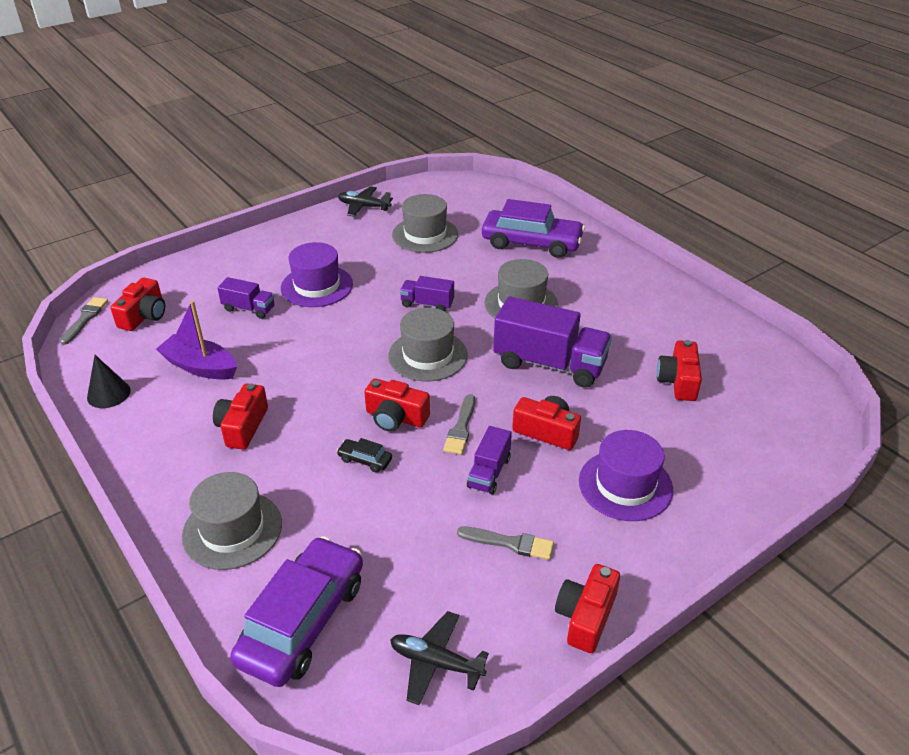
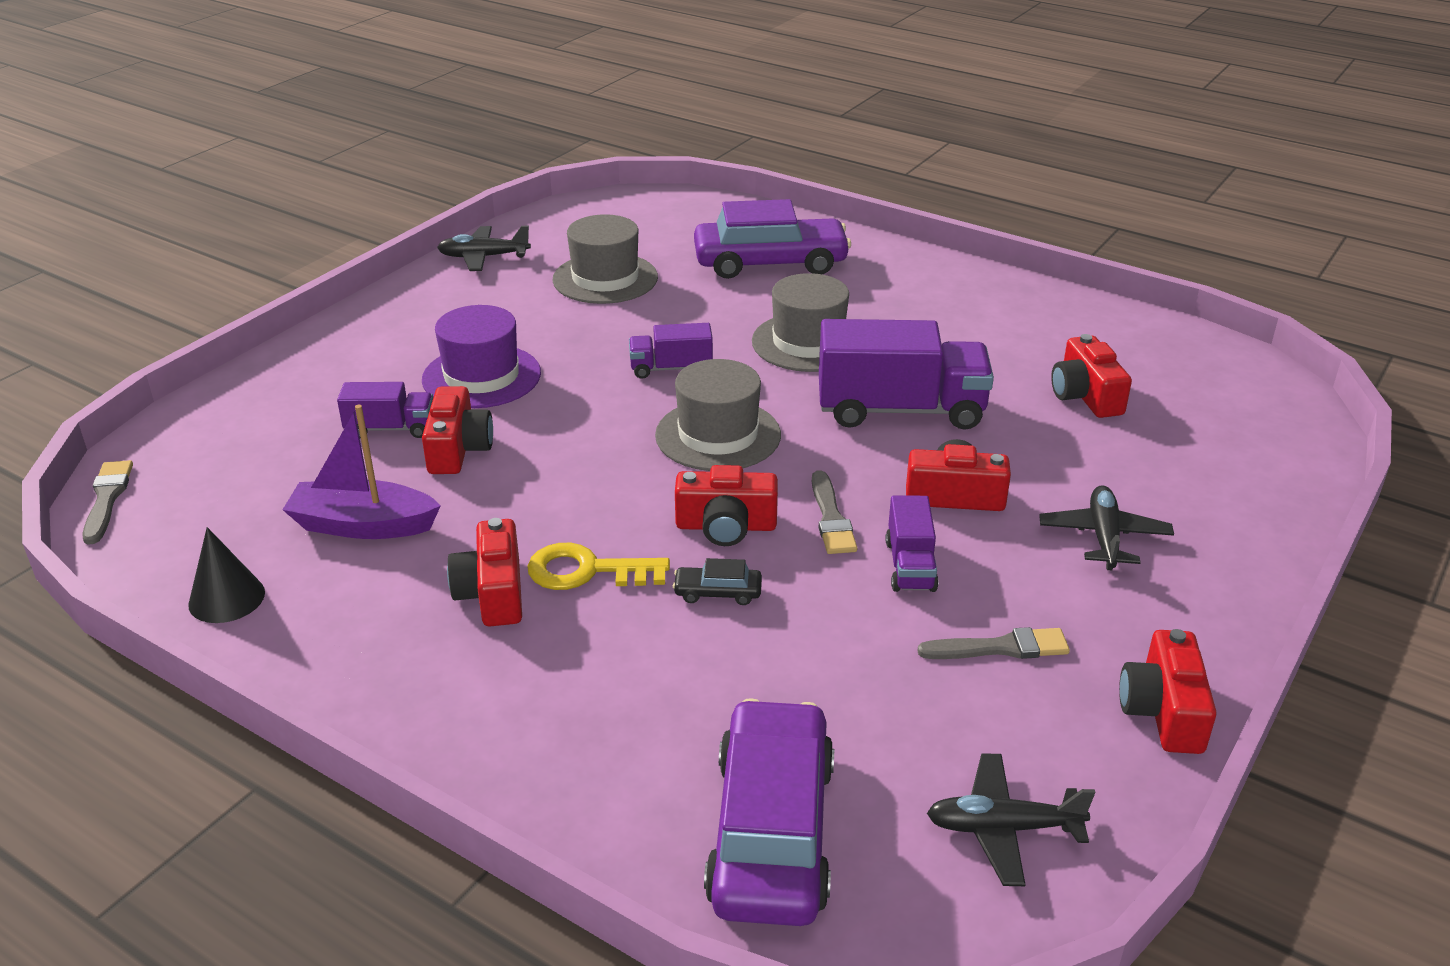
camera: 20 degrees left, 5 degrees down
(144, 316) = (213, 473): red camera -> red camera (458, 449)
(232, 529) = (574, 738): grey hat -> none
(301, 426) = (587, 571): none -> yellow key
(625, 485) = (1104, 537): purple hat -> black plane

